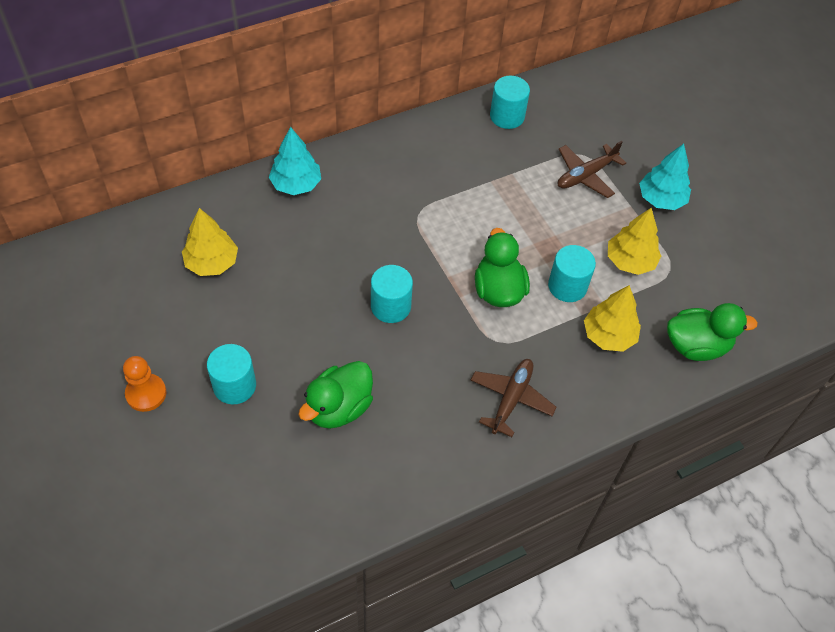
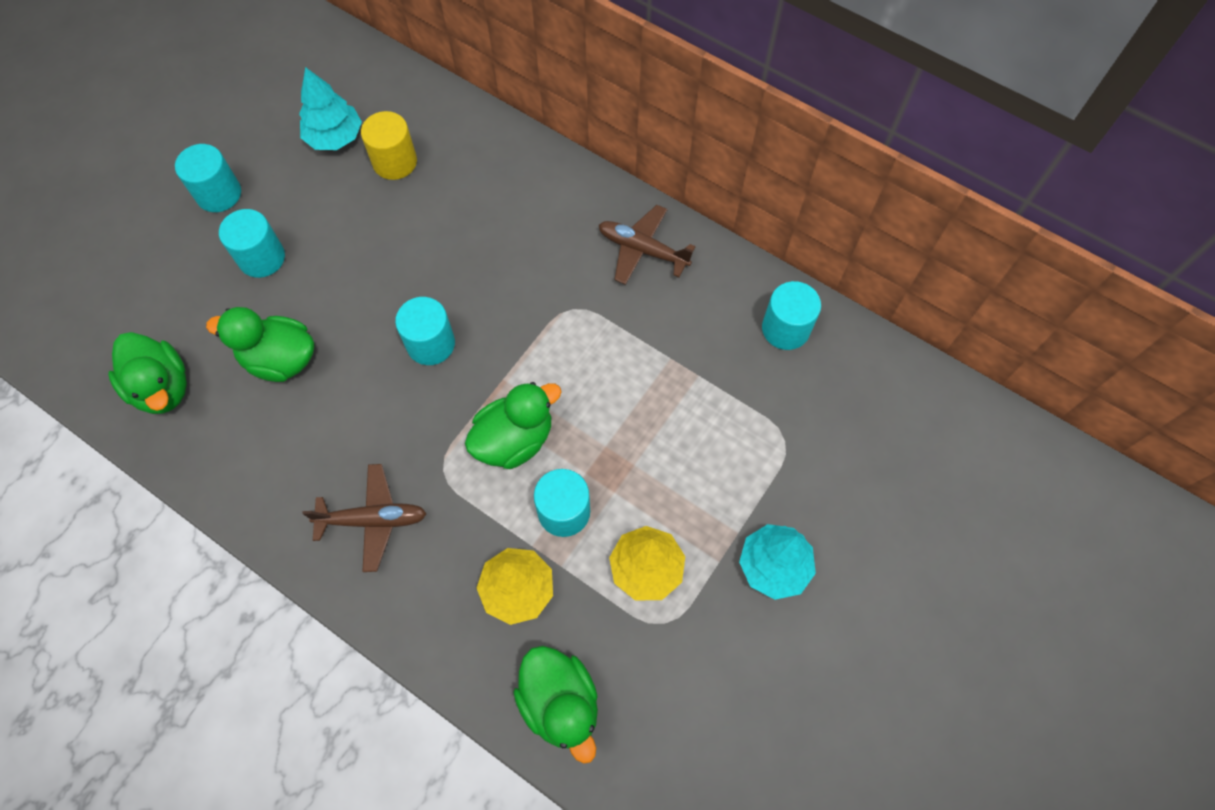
camera: 65 degrees right, 10 degrees up
(146, 393) = (219, 194): orange pawn -> turquoise cylinder
(212, 263) = (395, 162): yellow tree -> yellow cylinder
(296, 184) = (539, 177): turquoise tree -> turquoise tree (335, 137)
(309, 502) = (162, 387): none -> green duck
(585, 175) = (751, 458): brown plane -> brown plane (642, 250)

